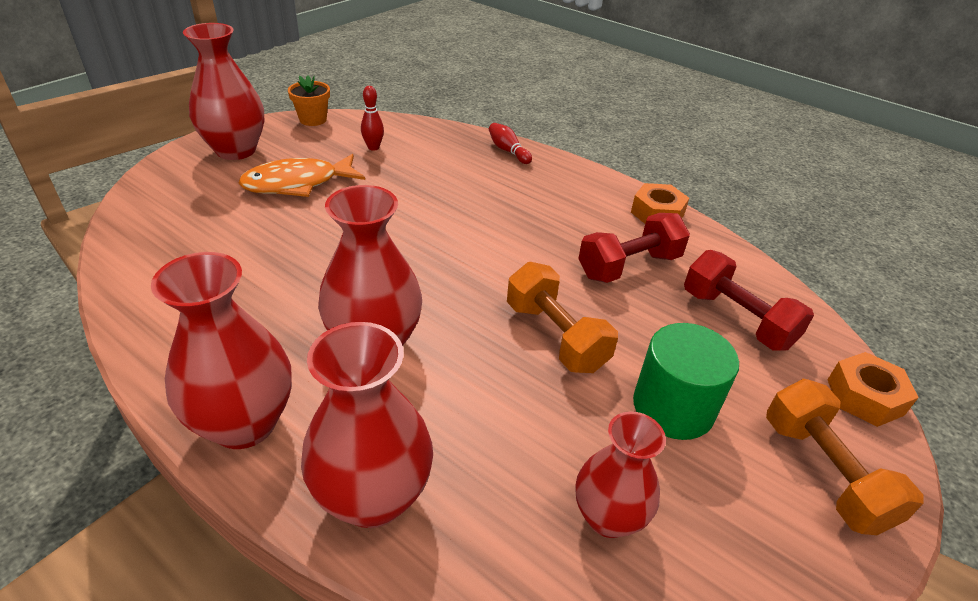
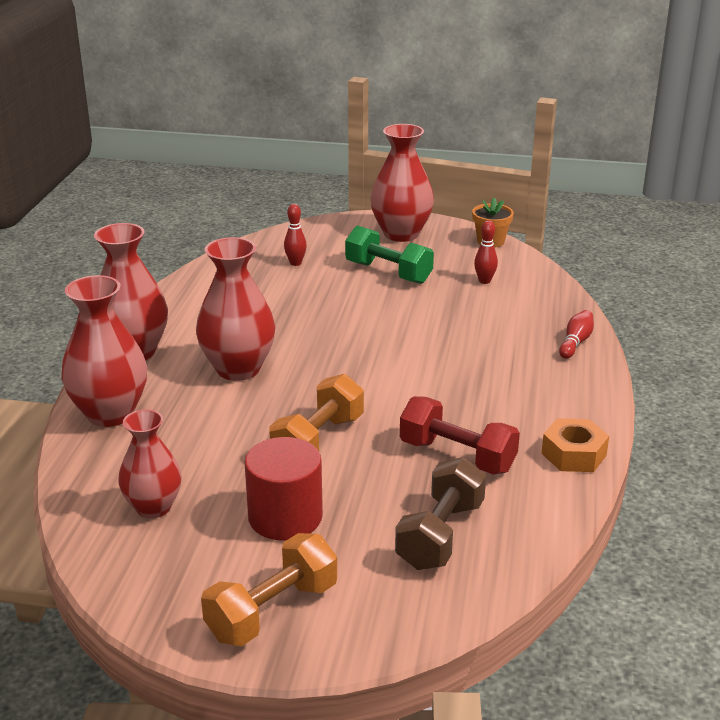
camera: 65 degrees right, 10 degrees down
(202, 226) = (295, 263): none -> red bowling pin
(297, 184) = (388, 273): orange fish -> green dumbbell
(673, 407) = (285, 517): green cylinder -> red cylinder
(737, 319) = (440, 535): red dumbbell -> brown dumbbell
(864, 397) = (396, 632): orange nut -> none

